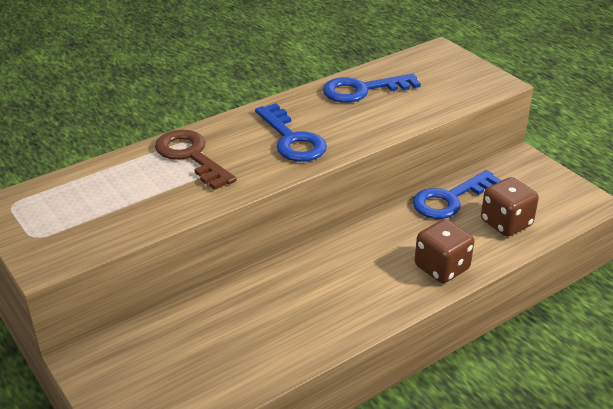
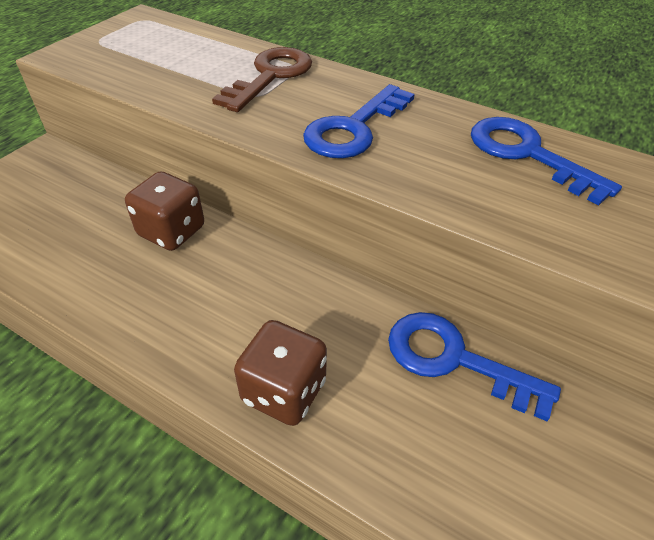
camera: 65 degrees right, 10 degrees up
(506, 223) = (444, 456): brown dice -> brown dice (172, 231)

